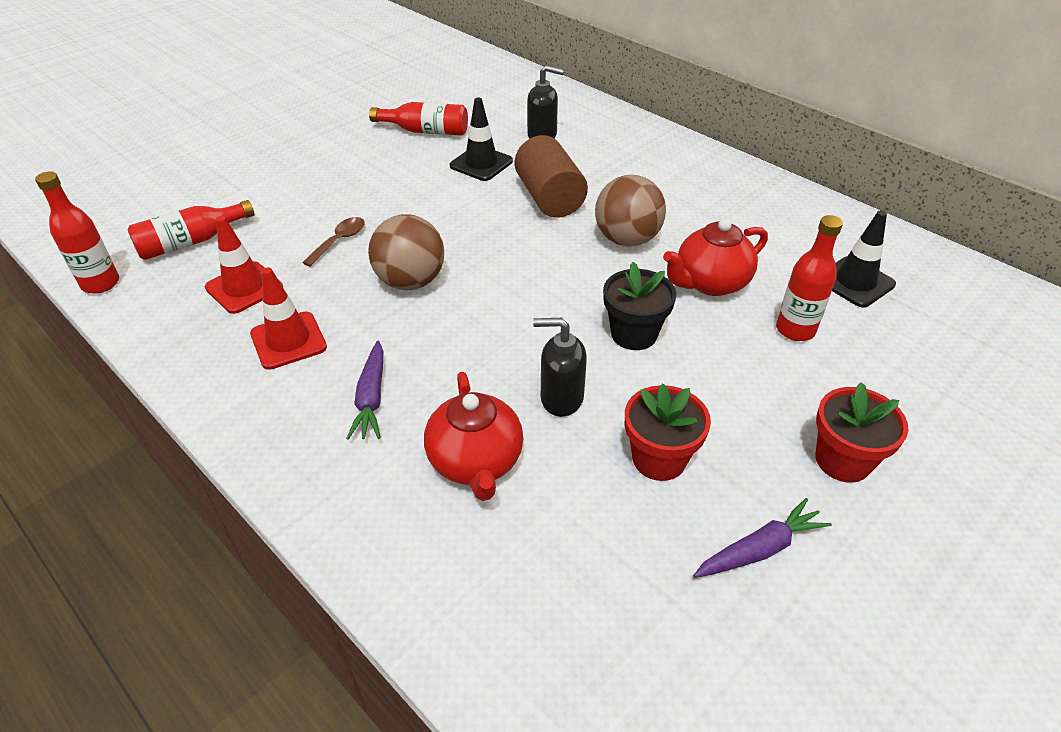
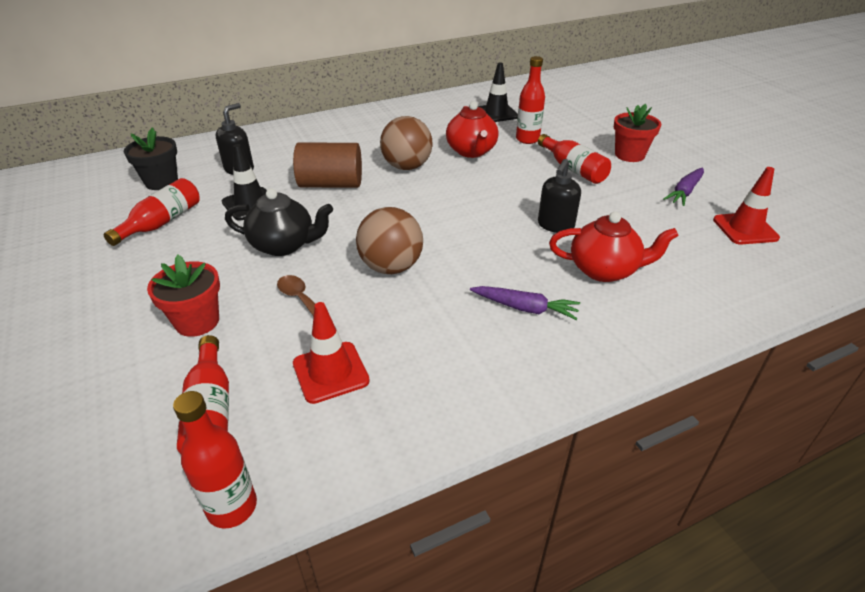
camera: 70 degrees left, 5 degrees down
(288, 340) = (431, 348): red traffic cone -> red traffic cone (745, 229)
(420, 205) = (284, 245): none -> black teapot
(634, 334) = (506, 187): black flower pot -> black flower pot (161, 182)
(659, 459) = (617, 204): red flower pot -> red flower pot (197, 321)
(736, 395) = (573, 169): none -> red bottle
(759, 549) = (685, 192): purple carrot -> purple carrot turned 135 degrees counterclockwise

